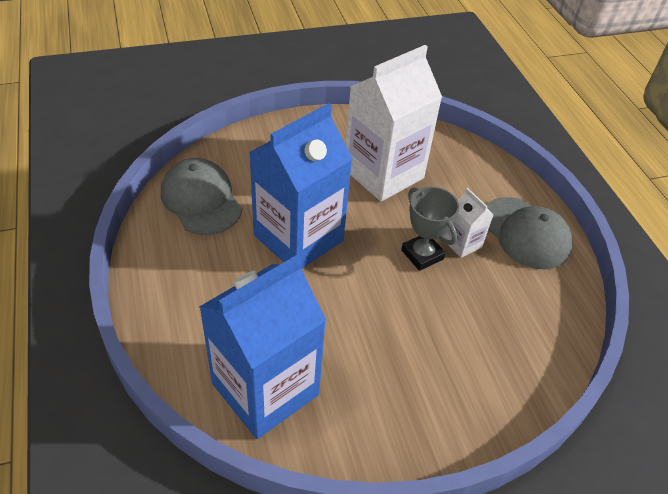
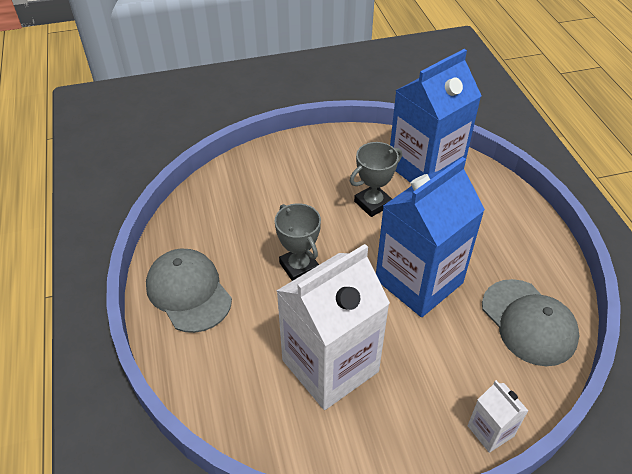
camera: 175 degrees left, 0 degrees up
(342, 331) = (372, 203): none -> grey trophy
(462, 243) = (257, 279): white carton -> white carton (490, 431)

